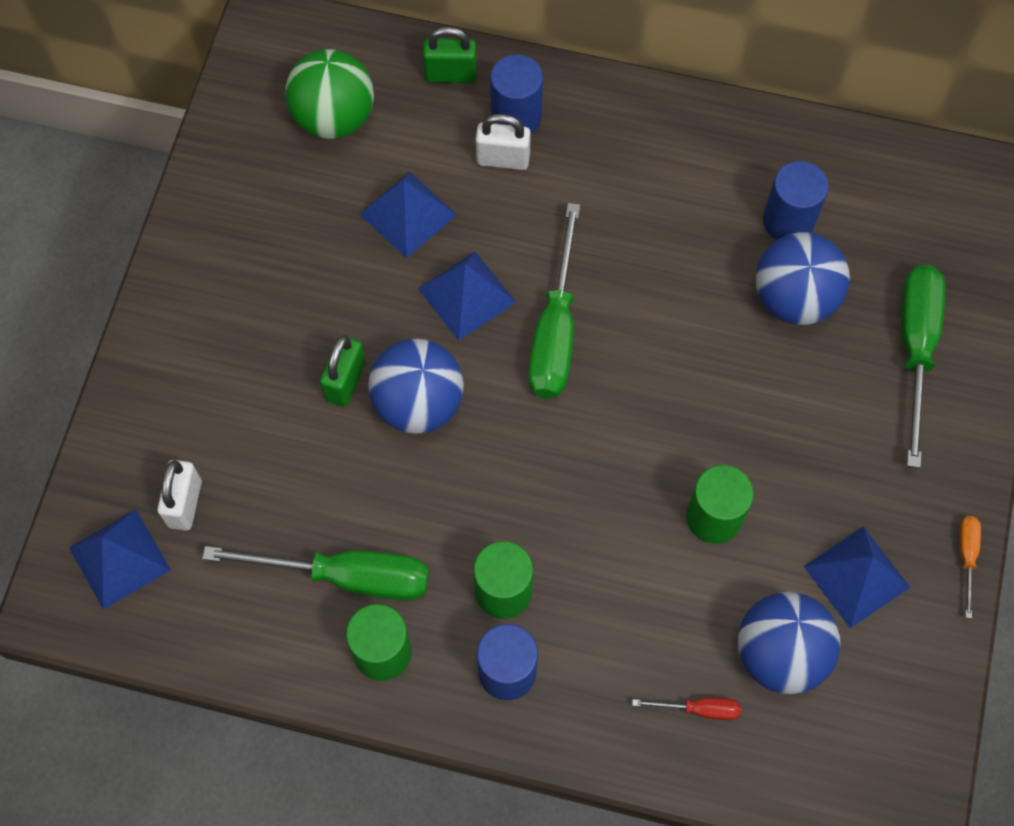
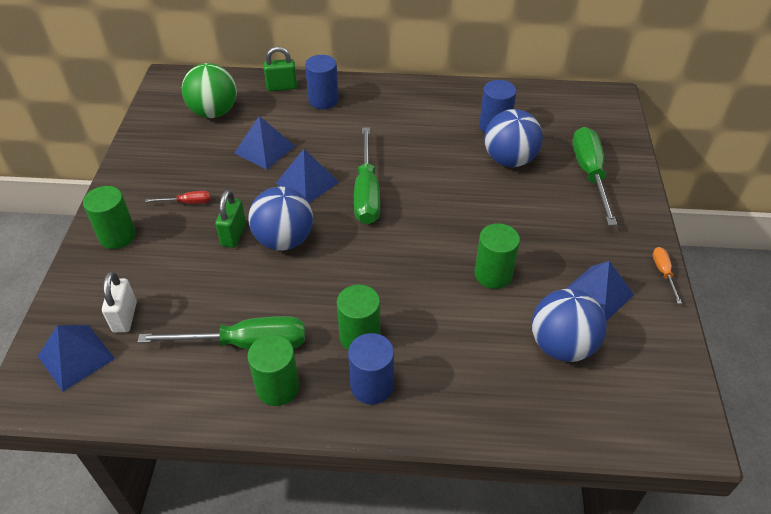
camera: 10 degrees left, 20 degrees down
(176, 356) = (117, 236): none -> green cylinder
(503, 159) = (319, 119): white padlock -> none
(699, 709) = (515, 388): red screwdriver -> red screwdriver (187, 202)

